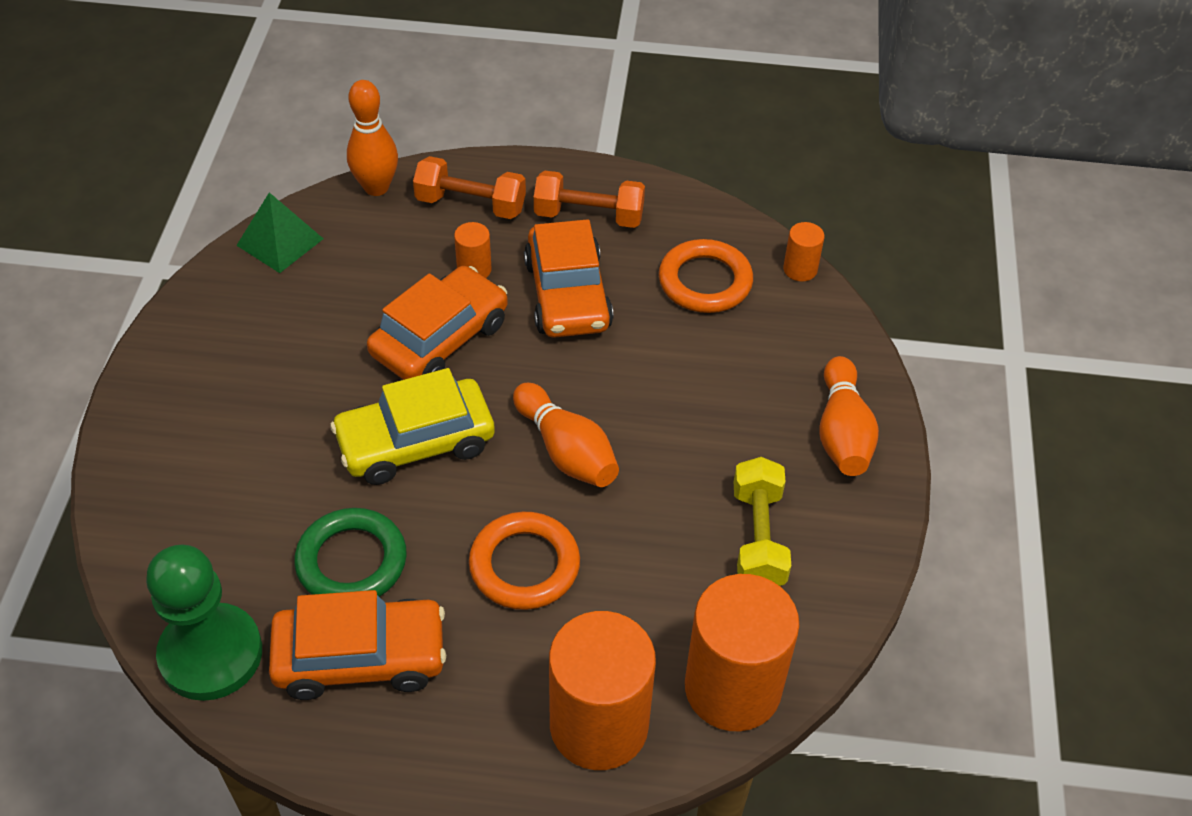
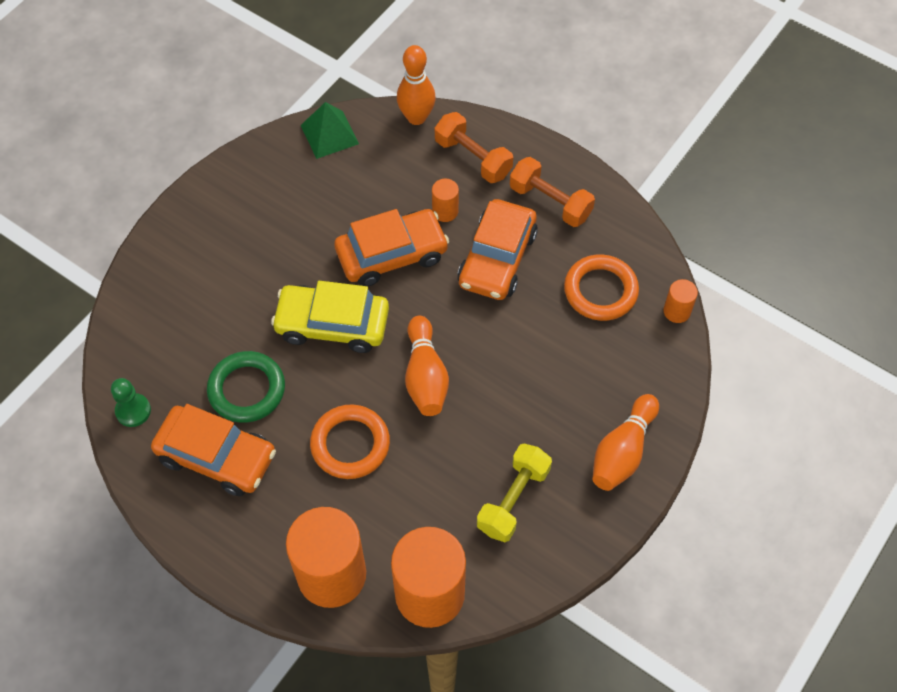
camera: 30 degrees right, 10 degrees up
(211, 654) = (133, 411): green pawn -> green pawn, size x0.51

